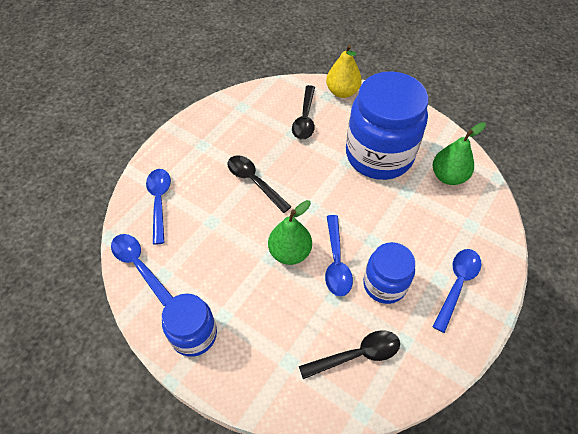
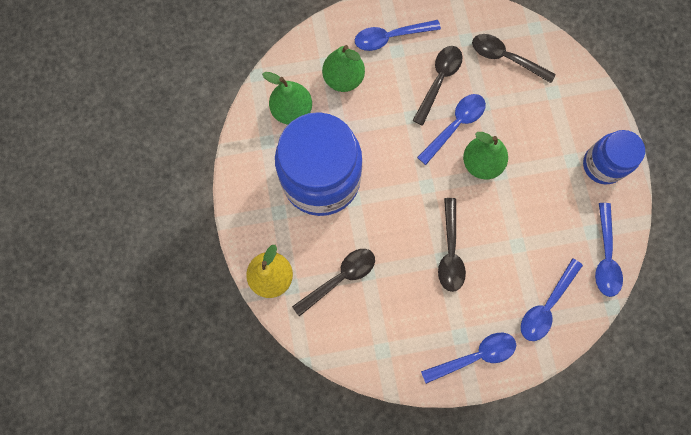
camera: 135 degrees left, 20 degrees up
(184, 142) = (474, 356): none -> blue spoon
(384, 284) = (439, 81): blue jar -> black spoon
(446, 224) = (343, 79): none -> green pear

